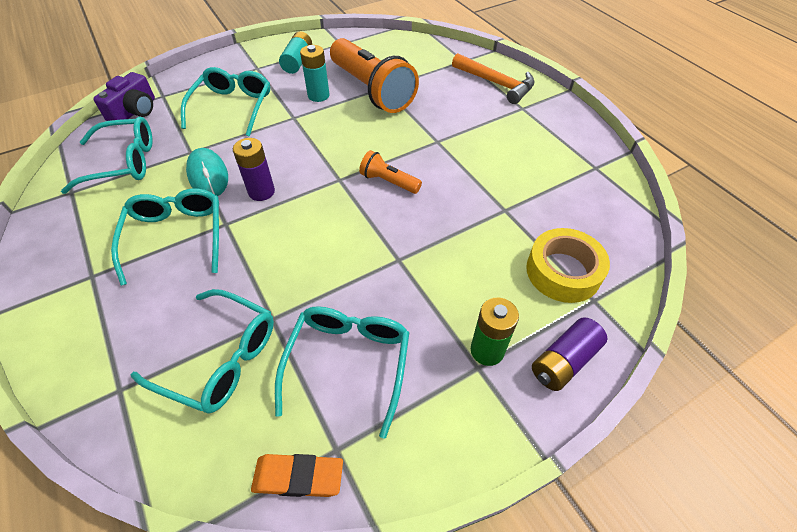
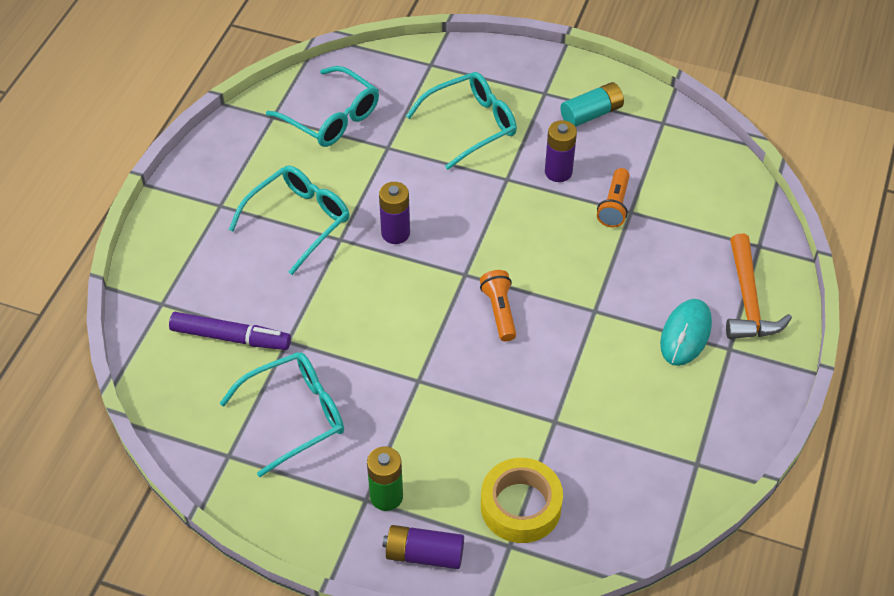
camera: 50 degrees right, 0 degrees up
(135, 111) = (392, 66): purple camera -> none
(208, 175) = (376, 183): turquoise mouse -> turquoise mouse (685, 334)
(220, 358) = (230, 337): turquoise glasses -> purple marker
(298, 477) = (194, 448): orange eraser -> none
(318, 95) = (558, 172): turquoise battery -> purple battery
(372, 90) = (614, 206): orange flashlight -> orange flashlight, size x0.47

